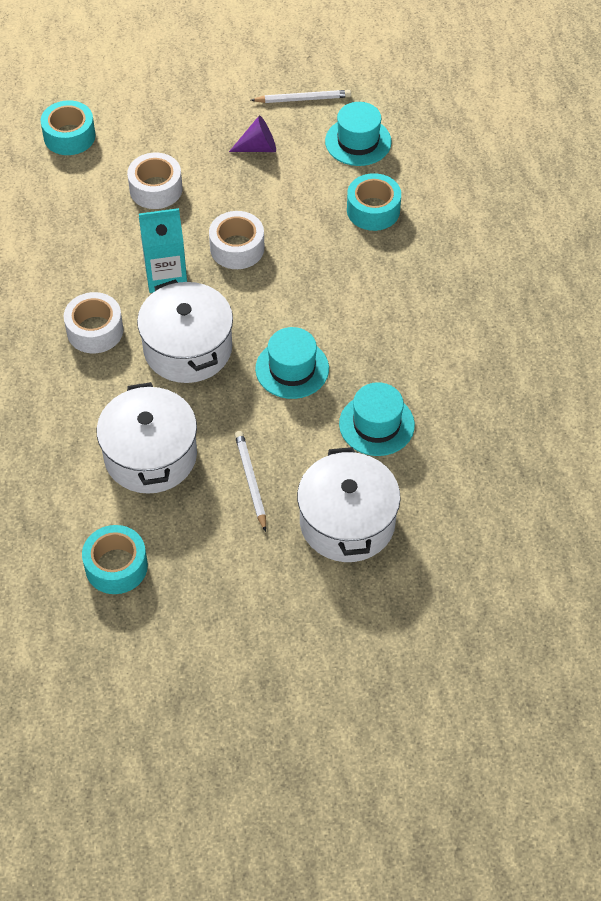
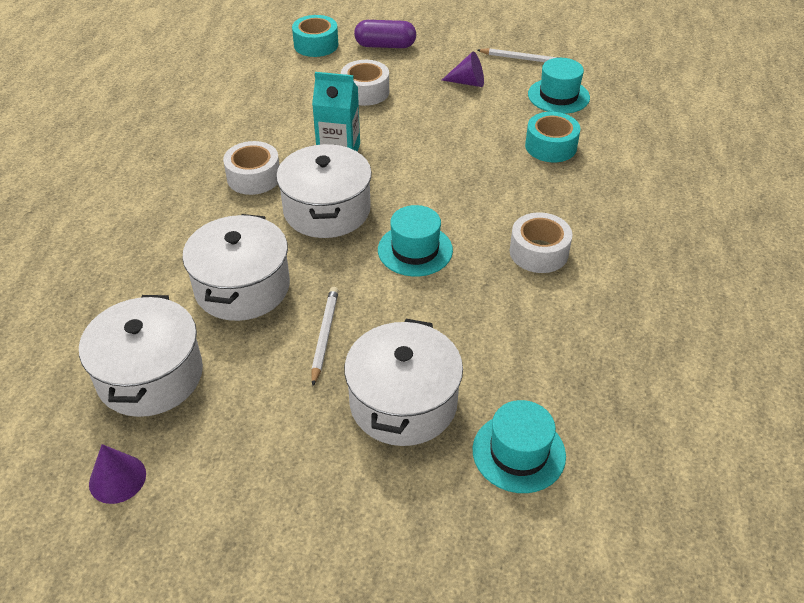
camera: 20 degrees right, 10 degrees down
(116, 566) = (150, 375): turquoise tape -> white pot
(143, 662) = (117, 478): none -> purple cone
(147, 117) = (385, 45): none -> purple capsule
(237, 248) = (412, 146): white tape -> white tape (538, 252)
(376, 424) = (476, 319): turquoise hat -> turquoise hat (518, 452)

